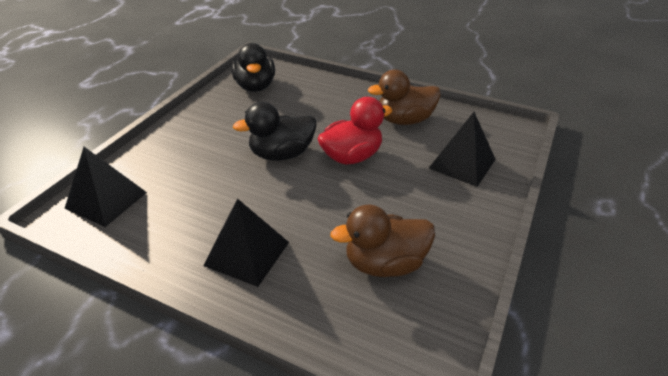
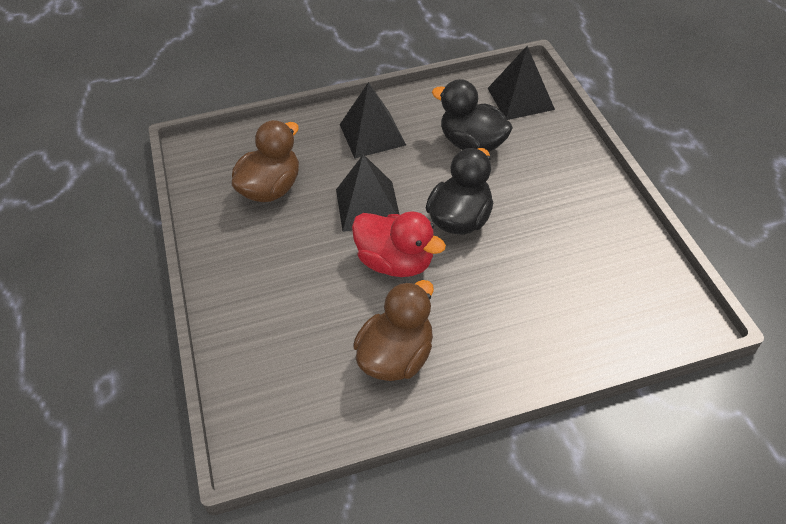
camera: 140 degrees right, 10 degrees up
(255, 86) = (624, 282): black duck -> black duck (472, 144)
(352, 156) = (396, 262): red duck -> red duck turned 75 degrees counterclockwise
(462, 163) = (280, 332): black pyramid -> black pyramid (368, 206)

